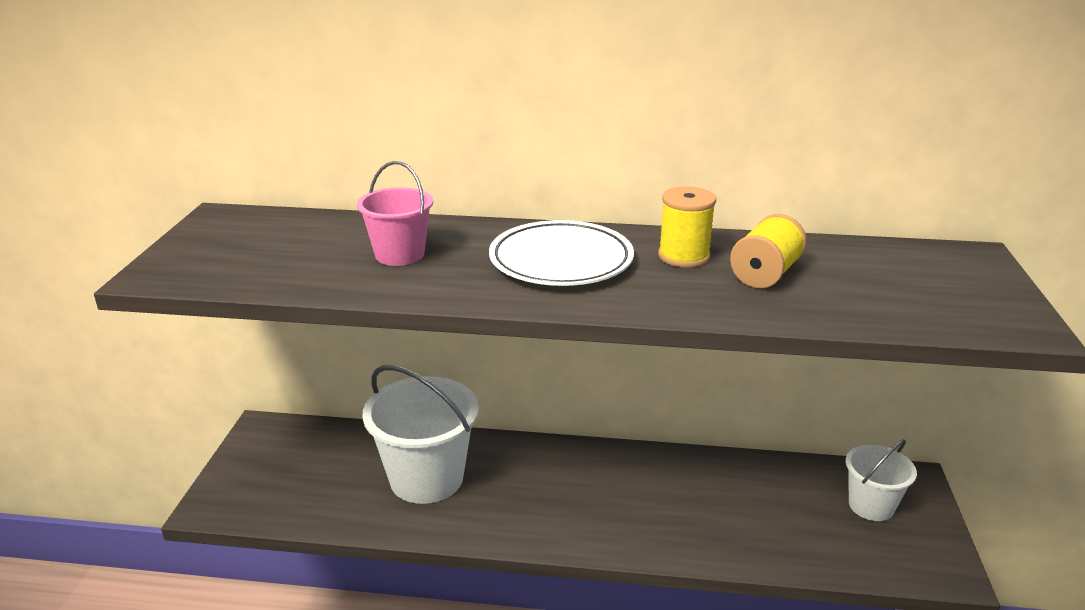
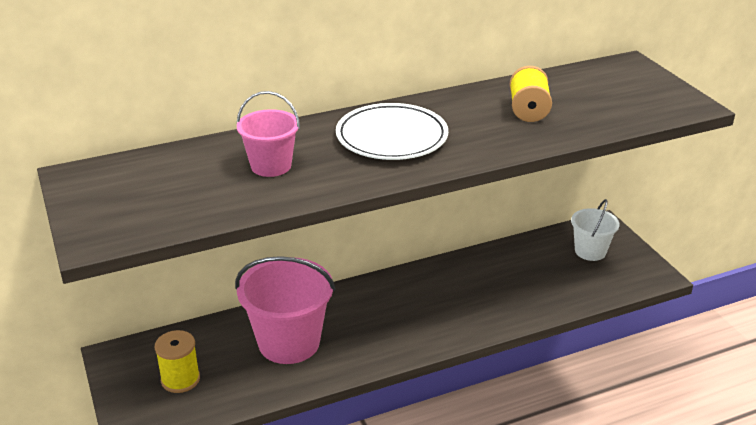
camera: 30 degrees left, 5 degrees up
(426, 478) = (289, 342): white bucket -> pink bucket
(683, 256) = (467, 111): yellow spool -> yellow spool (180, 379)

